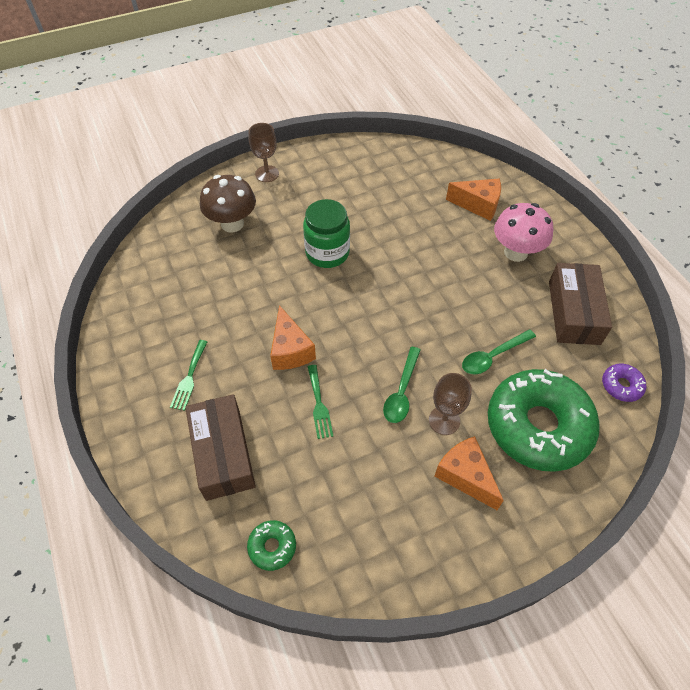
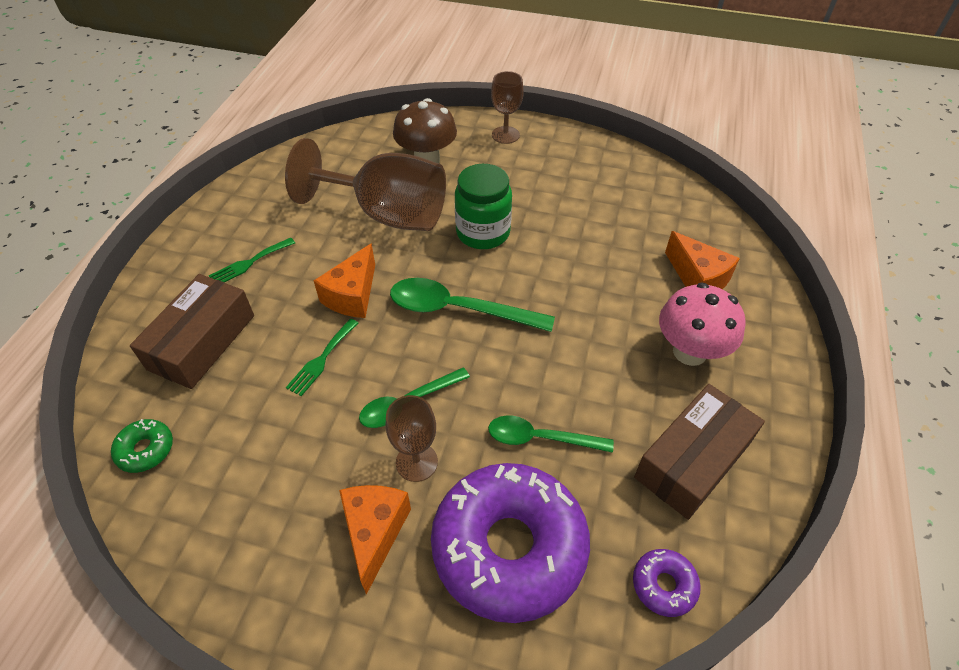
camera: 40 degrees right, 5 degrees down
(249, 280) = (387, 214): none -> brown goblet
(368, 313) = (459, 309): none -> green spoon
(538, 426) = (509, 547): green donut -> purple donut

